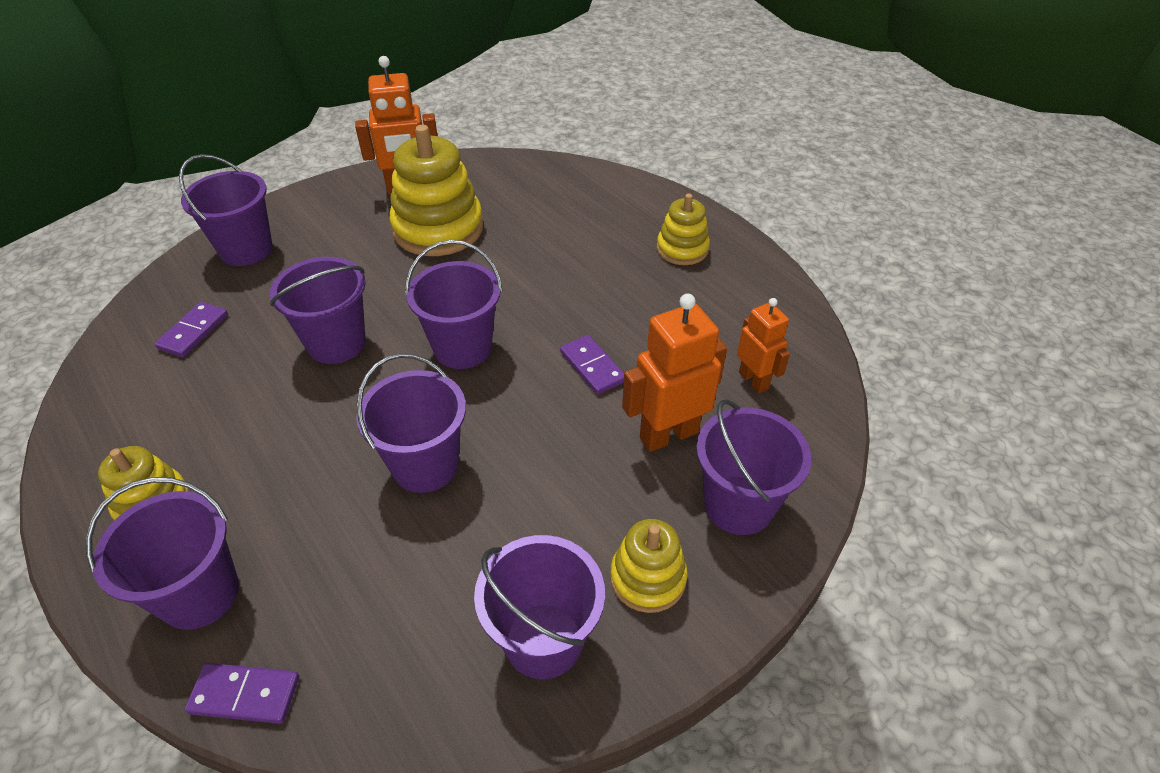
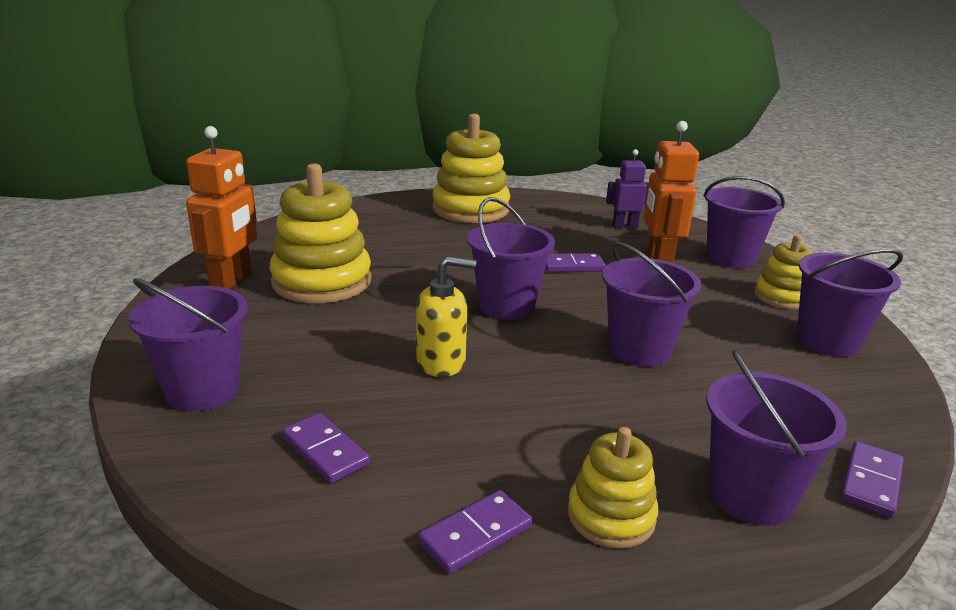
camera: 65 degrees left, 20 degrees down
(119, 436) = (475, 534): none -> purple domino
(336, 343) = (441, 362): purple bucket -> yellow soap dispenser
(682, 249) = (470, 209): yellow stacking toy -> yellow stacking toy, size x1.79
(754, 380) = (624, 226): orange robot -> purple robot

